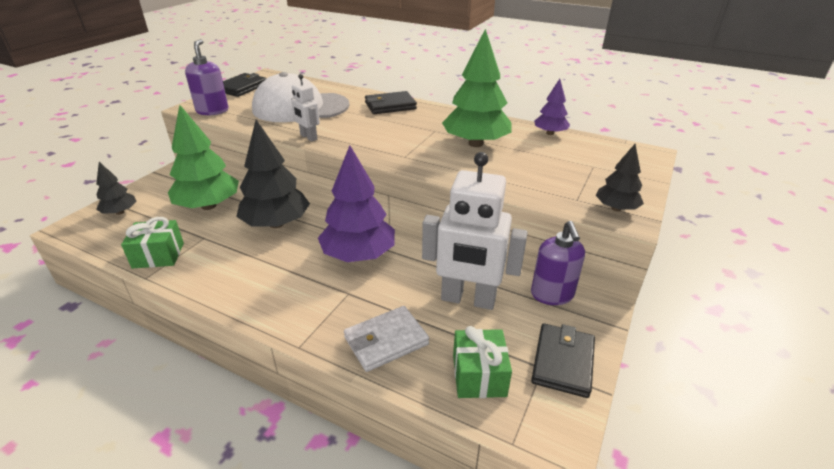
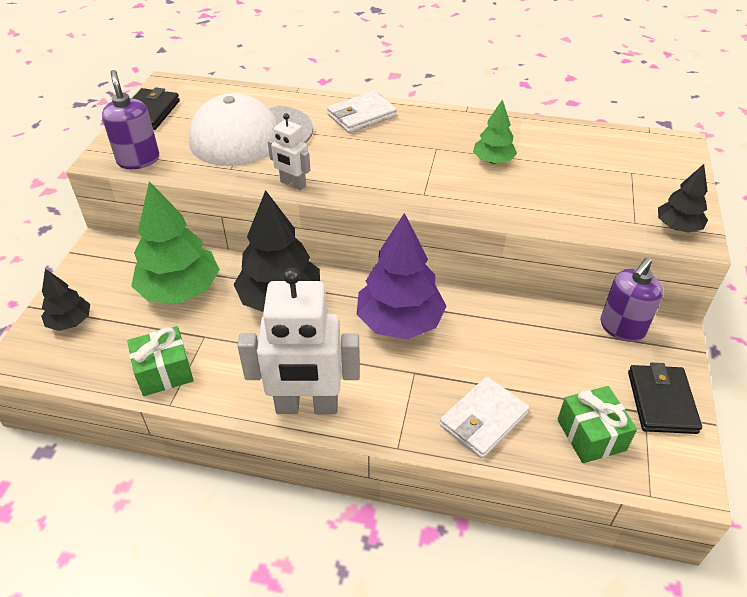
camera: 15 degrees left, 10 degrees up
(390, 106) = (361, 115): black wallet -> white wallet
(468, 299) = (542, 352): white robot -> white robot (307, 406)
(475, 143) = (493, 161): green tree -> green tree, size x0.53
(550, 133) = (566, 131): purple tree -> none
(552, 295) = (621, 328): purple soap dispenser -> purple soap dispenser turned 60 degrees clockwise

